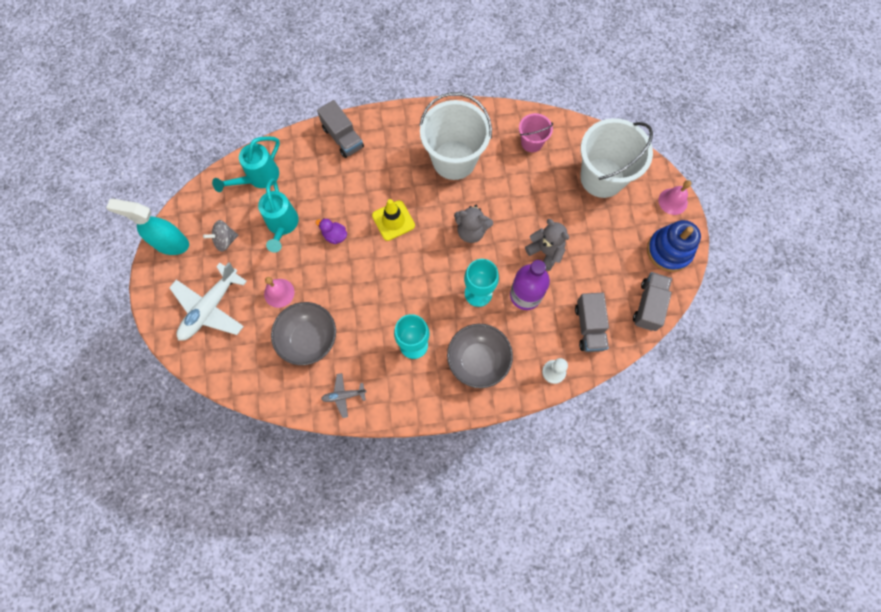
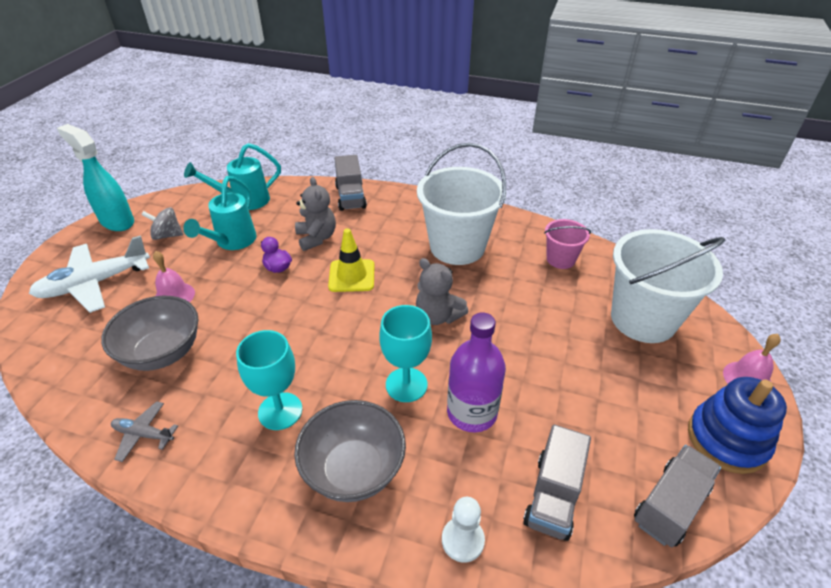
camera: 25 degrees right, 30 degrees down
(545, 251) = (527, 371): grey teddy bear -> grey teddy bear (316, 238)

